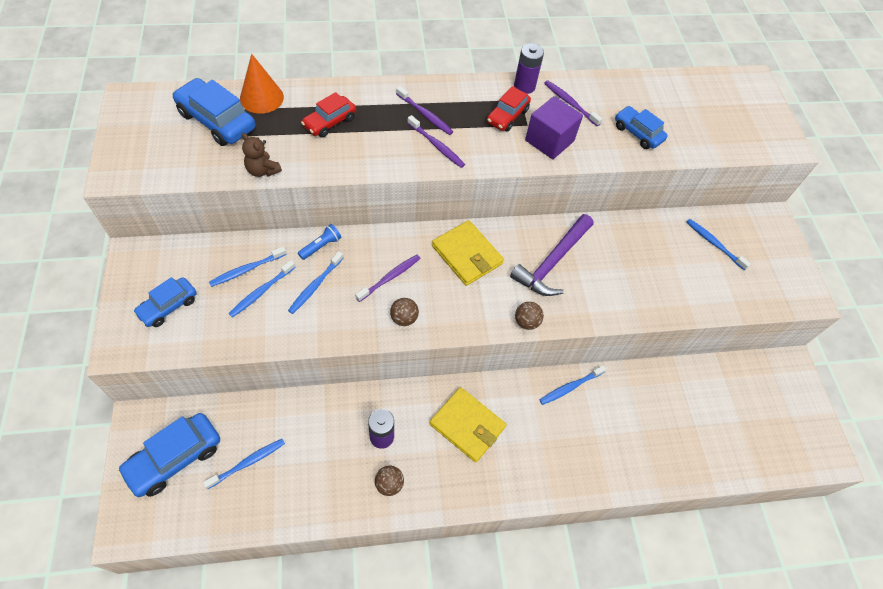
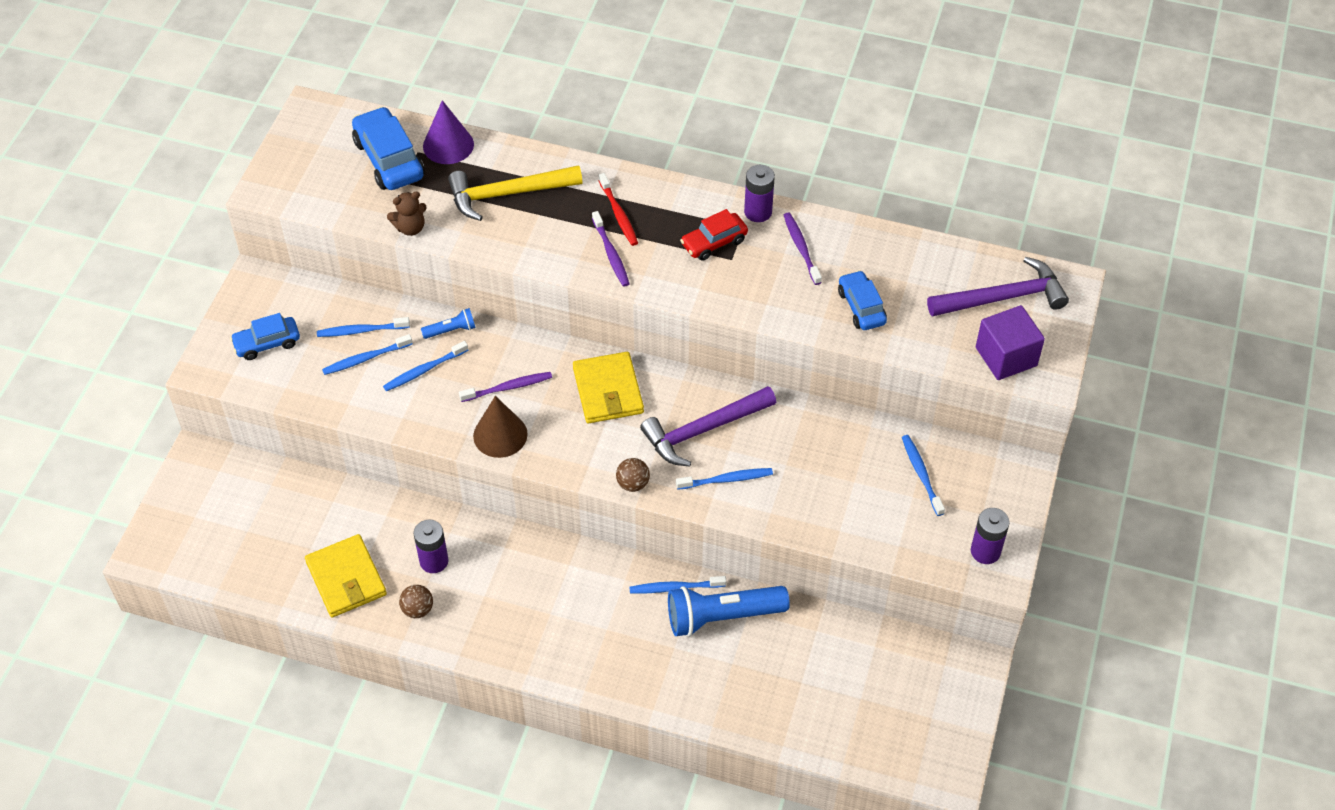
camera: 30 degrees right, 5 degrees down
(175, 458) = (217, 505): blue car -> none
(248, 462) = (285, 535): blue toothbrush -> blue toothbrush (726, 479)
(261, 97) = (448, 145): orange cone -> purple cone
(263, 170) = (410, 228): brown teddy bear -> brown teddy bear turned 90 degrees counterclockwise
(330, 122) = (507, 194): red car -> yellow hammer
(404, 318) = (500, 435): brown ball -> brown cone
(425, 115) = (618, 214): purple toothbrush -> red toothbrush
(467, 425) = (532, 584): yellow wallet -> yellow wallet (346, 578)
(549, 141) = (746, 285): purple cube -> purple cube (1006, 356)
(614, 396) = (722, 616): none -> blue flashlight
(722, 100) = (1003, 298): none -> purple hammer
(789, 285) = (985, 551): none -> purple battery

